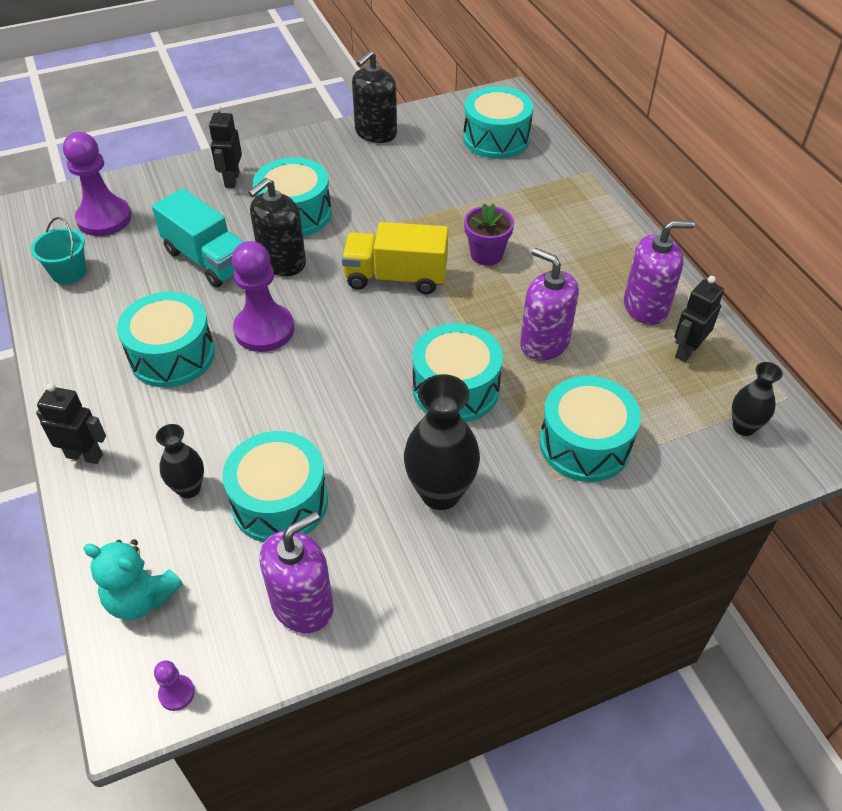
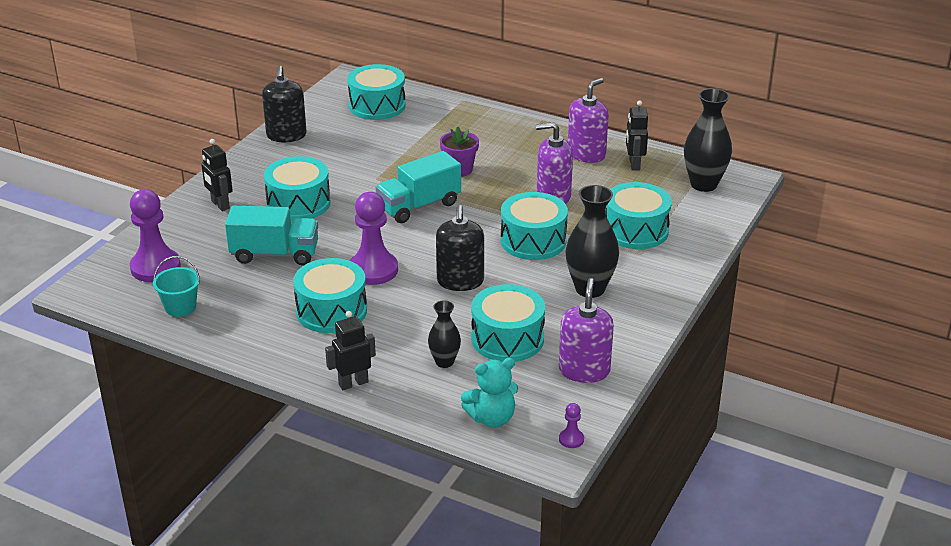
camera: 40 degrees left, 15 degrees down
(282, 262) = (330, 232): black soap dispenser -> black soap dispenser (460, 281)
(396, 277) = (419, 206): yellow truck -> turquoise truck
(744, 427) = (703, 184): black vase -> black vase, size x1.73

